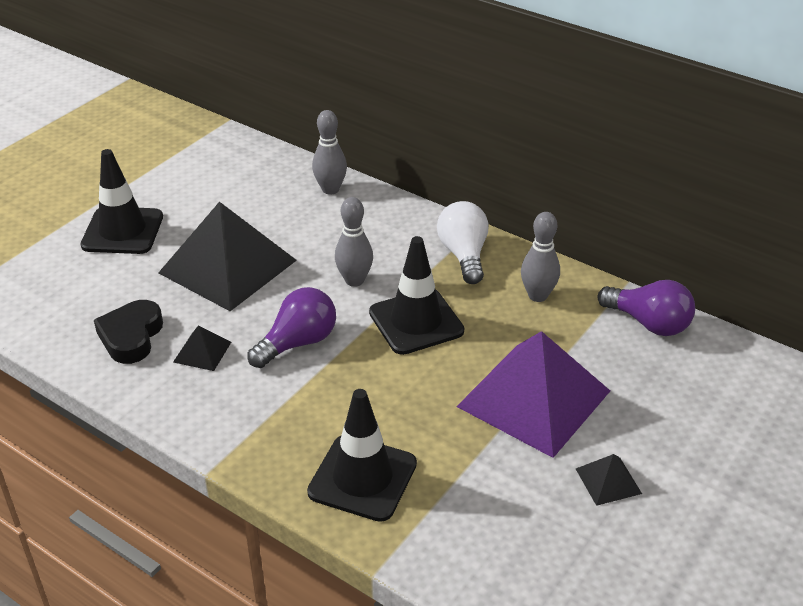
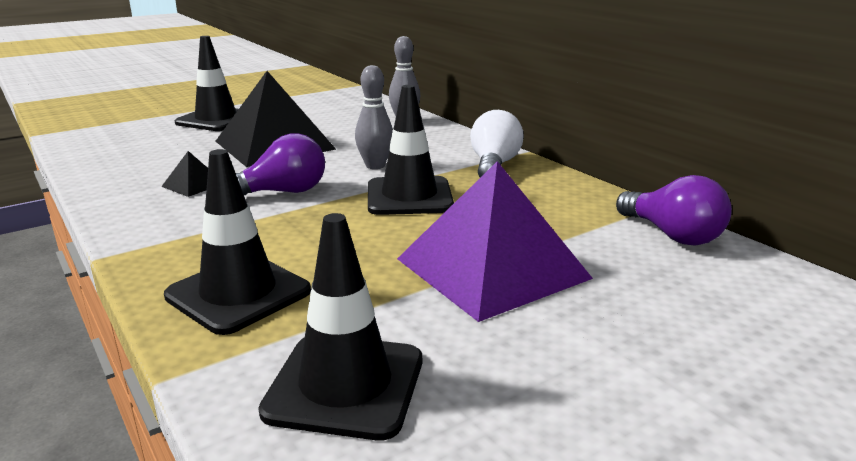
camera: 20 degrees right, 15 degrees down
(131, 336) = (148, 168): black heart -> none
(500, 538) = (345, 385): none -> black traffic cone
(537, 295) = (552, 199): grey bowling pin -> none
(608, 481) = (538, 359): black pyramid -> none

